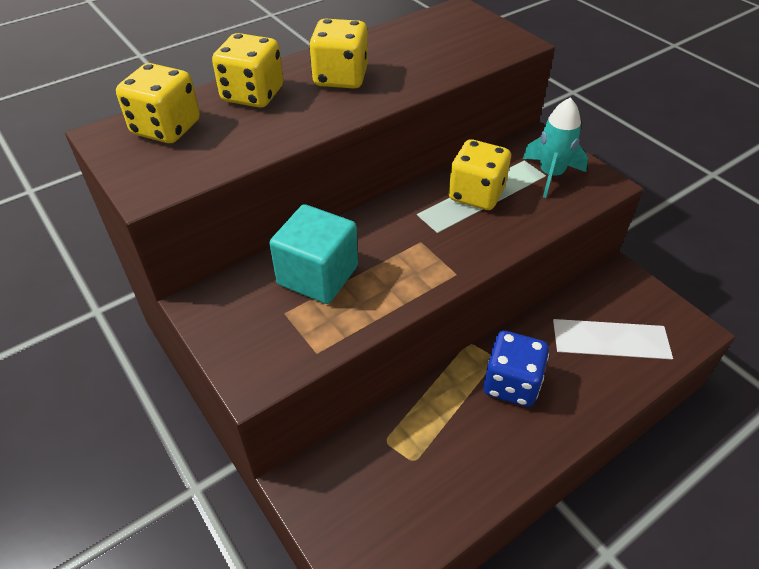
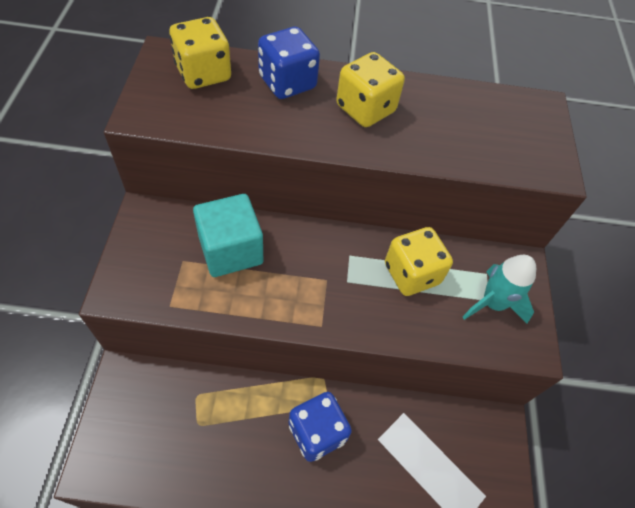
camera: 35 degrees right, 10 degrees up
(253, 95) = (287, 83): yellow dice -> blue dice

